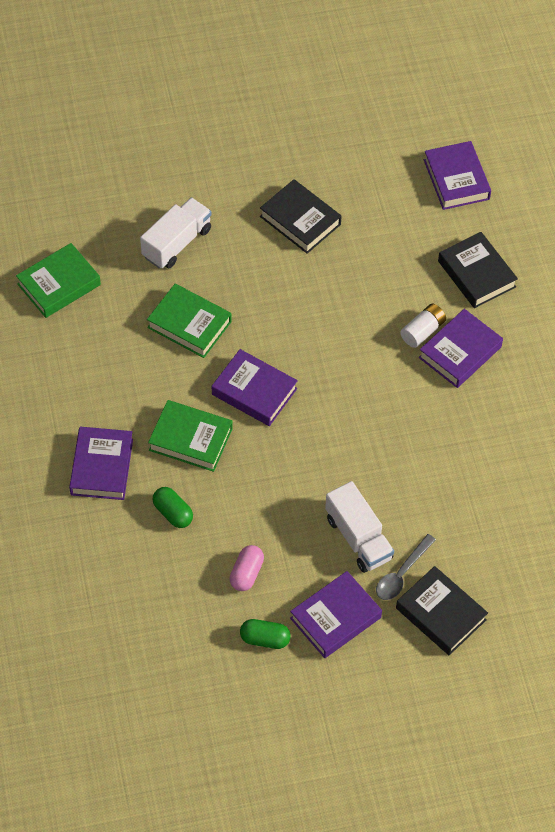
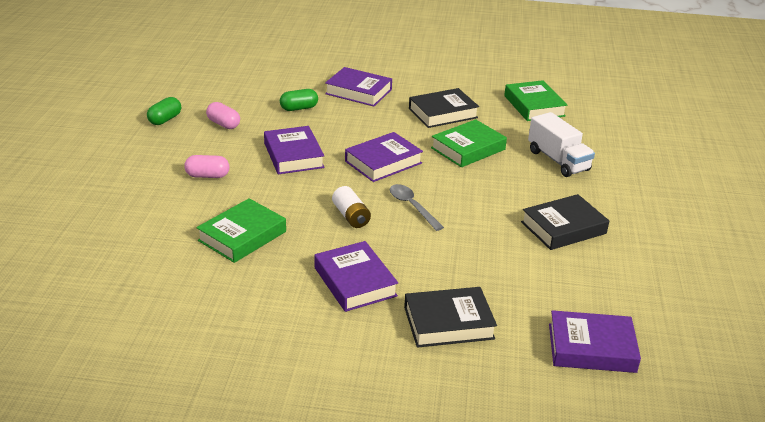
camera: 110 degrees right, 25 degrees down
(190, 439) = (357, 127): green book -> green book (242, 236)
(335, 618) = (151, 150): purple book -> purple book (293, 155)
(358, 538) = (207, 176): white truck -> pink capsule
(401, 574) = (156, 187): grey spoon -> grey spoon (412, 206)
(422, 331) = (394, 265): white battery -> white battery (351, 216)
(441, 614) = (102, 196): black book -> black book (443, 113)

